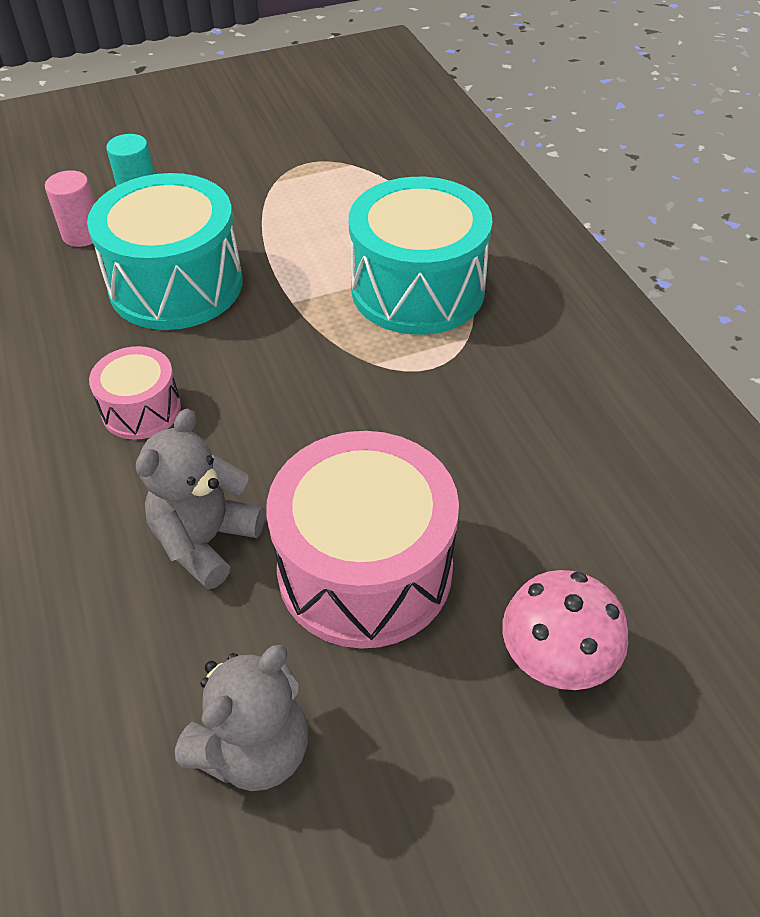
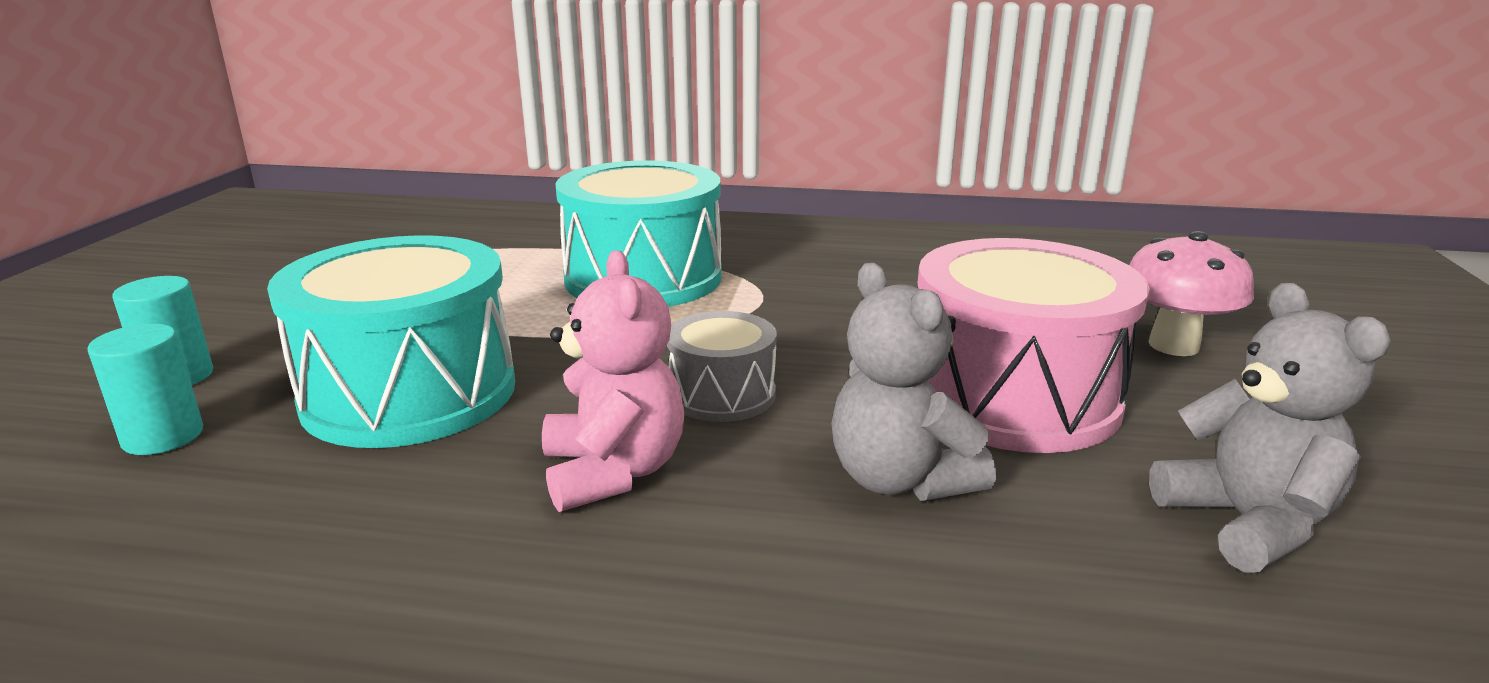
camera: 60 degrees left, 25 degrees down
(82, 235) = (163, 437): pink cylinder -> turquoise cylinder
(141, 409) = (613, 472): pink drum -> pink teddy bear
(262, 413) = (722, 394): none -> grey drum

